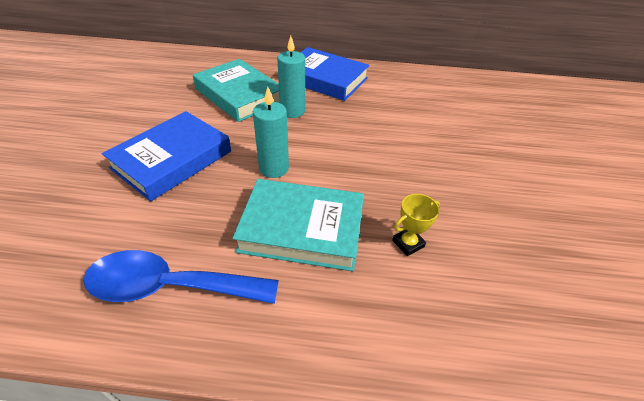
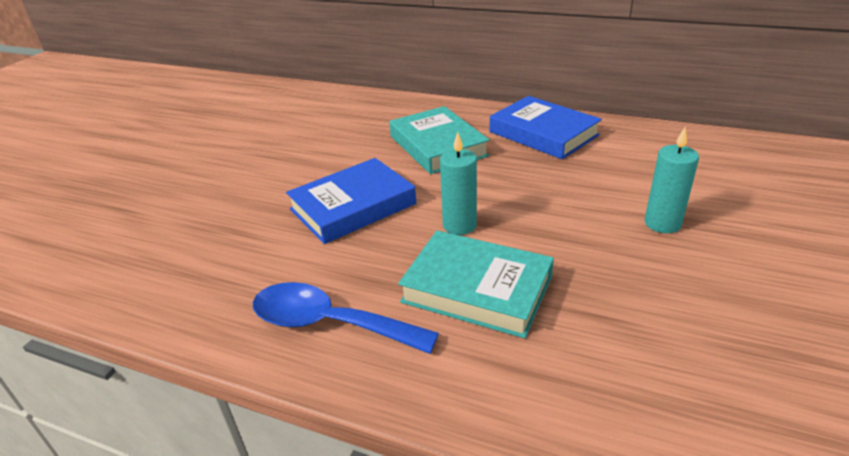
camera: 20 degrees right, 10 degrees down
(292, 111) = (495, 167): turquoise candle -> turquoise candle (662, 223)
(408, 243) = (599, 320): yellow trophy -> none

